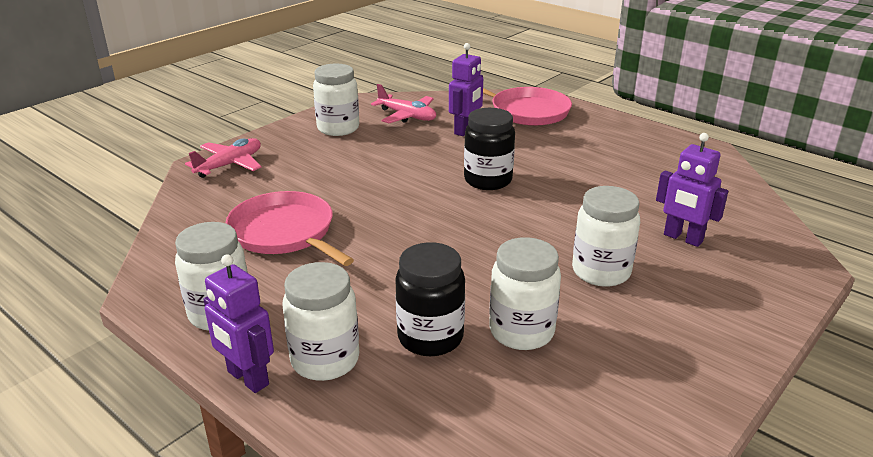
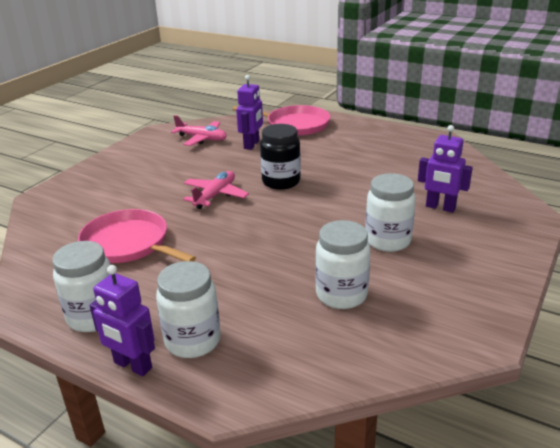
camera: 10 degrees left, 0 degrees up
(230, 165) = (65, 194): pink plane -> pink plane (215, 195)
(338, 128) = (148, 154): white jar -> none
(430, 337) = (272, 310): black jar -> none

